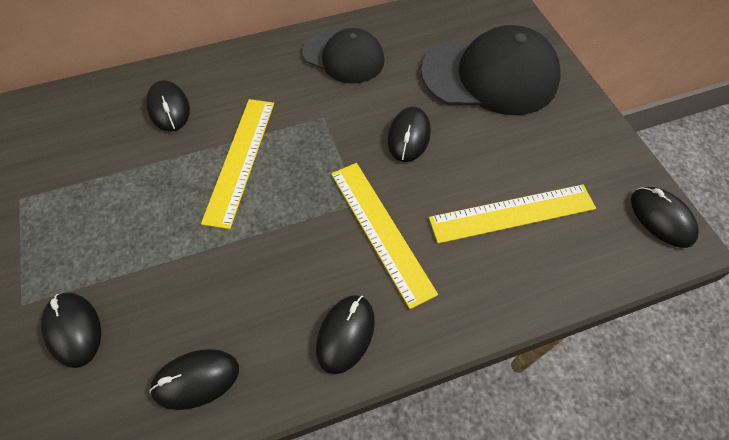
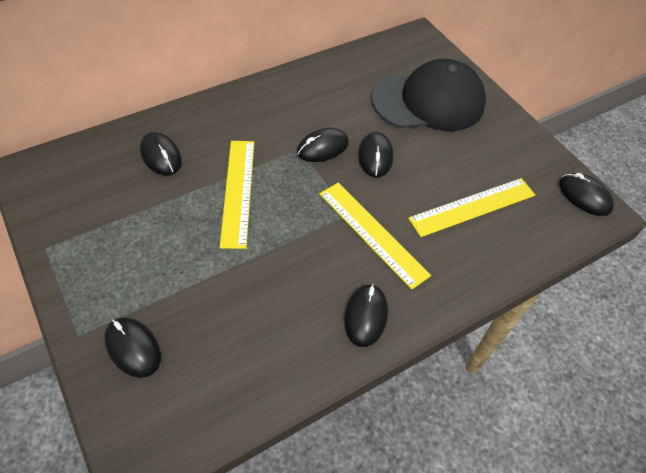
camera: 15 degrees left, 5 degrees down
(196, 379) = (252, 369): black mouse -> black mouse (322, 147)
(344, 56) = (303, 97): black cap -> none

